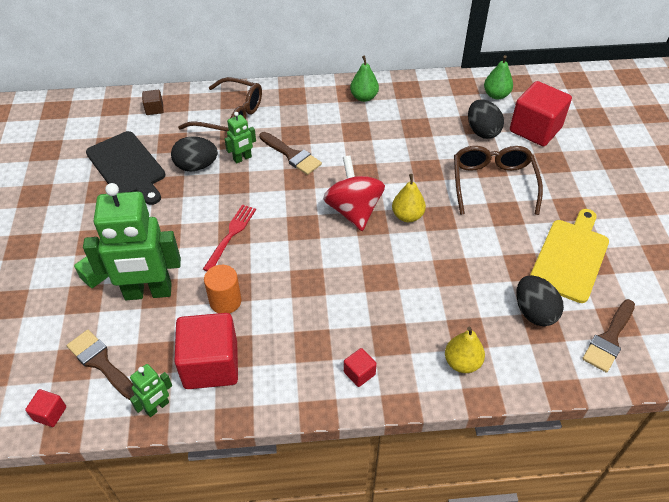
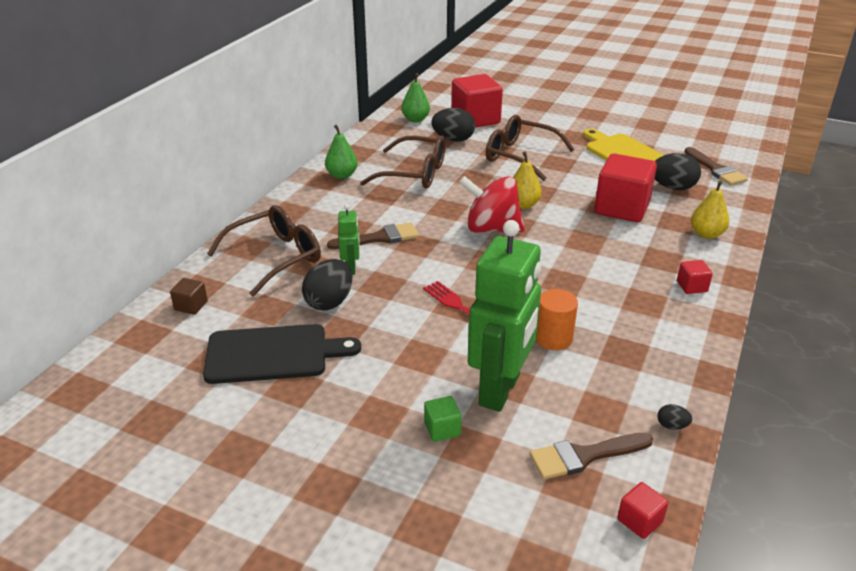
camera: 60 degrees left, 15 degrees down
(157, 407) = (672, 426): green robot -> black egg
(211, 365) = (634, 372): red cube -> red cube (622, 208)
(402, 133) = (414, 173): none -> brown glasses

